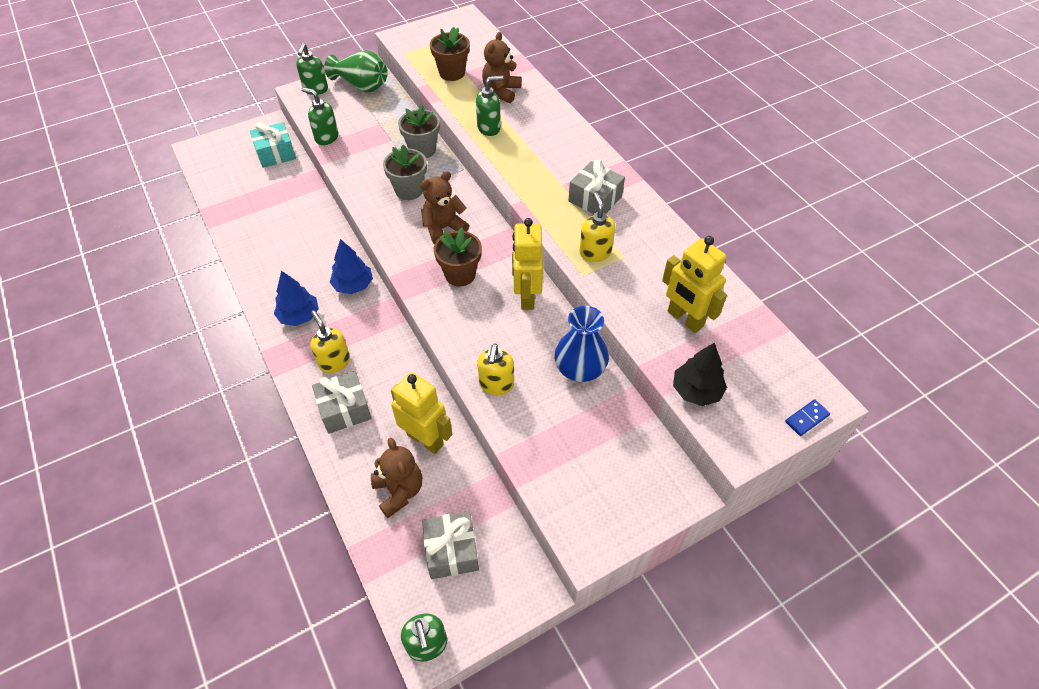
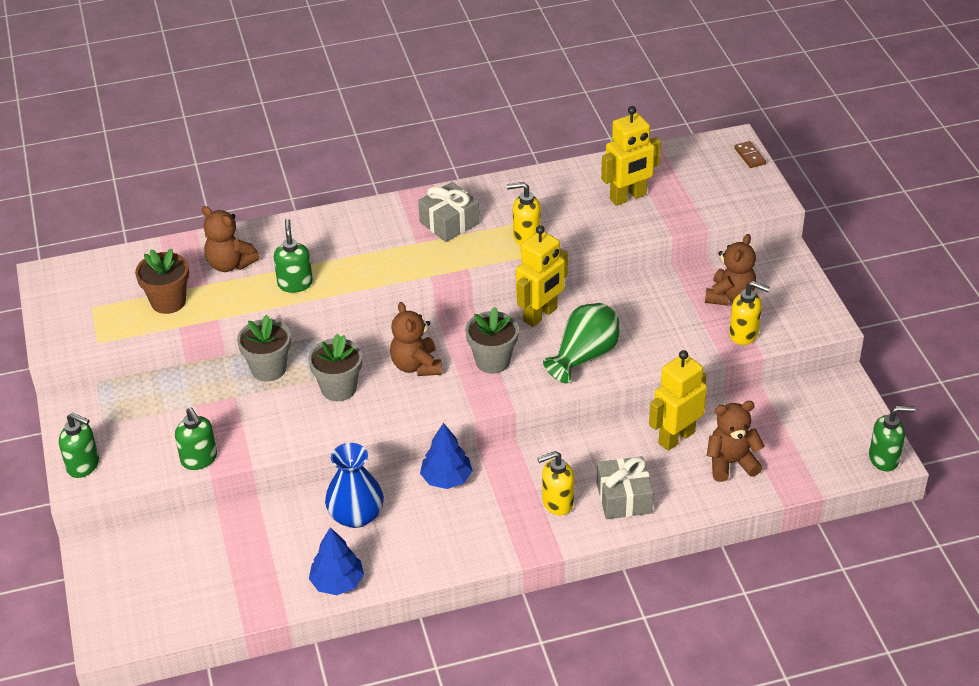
camera: 75 degrees left, 10 degrees down
(276, 153) = (162, 545): turquoise gift -> none
(299, 316) = (479, 531): blue tree -> blue tree (337, 582)
(326, 137) = (199, 459): green soap dispenser -> green soap dispenser turned 75 degrees counterclockwise
(361, 85) = (101, 416): green vase -> green vase (584, 356)
(451, 550) = (799, 432): grey gift -> none
(460, 274) = (492, 361): brown flower pot -> grey flower pot
(496, 384) = (647, 353): yellow soap dispenser -> yellow soap dispenser (744, 334)
(526, 296) = (540, 315): yellow robot -> yellow robot turned 60 degrees counterclockwise
(580, 369) = (643, 293): blue vase -> blue vase (356, 515)
(600, 445) = (730, 296): none -> brown teddy bear
(696, 391) = (708, 208): black tree -> none
(806, 419) = (749, 156): blue domino -> brown domino

